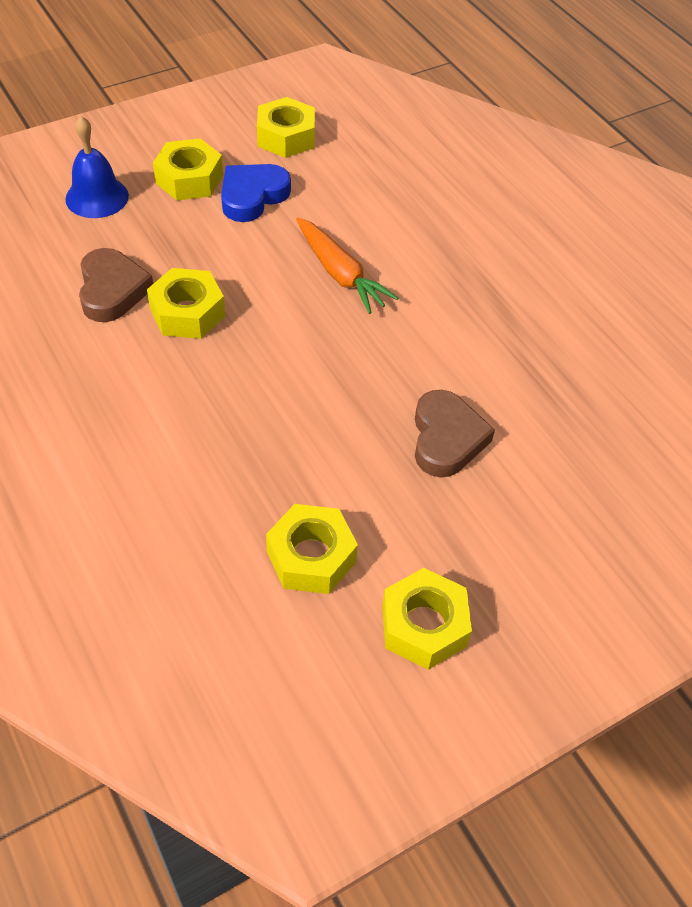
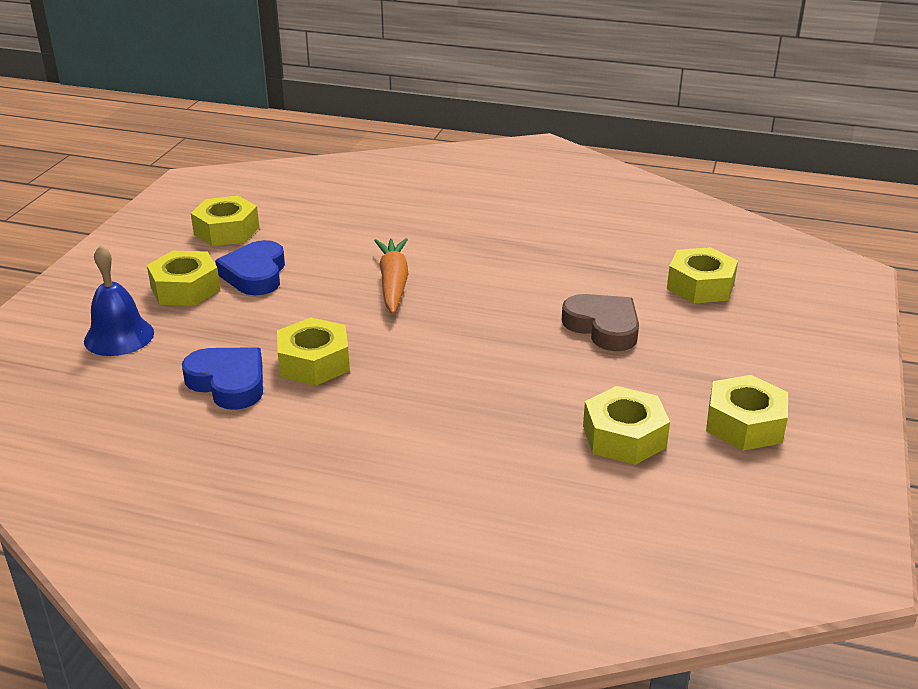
camera: 40 degrees left, 20 degrees down
(112, 290) = (228, 383): brown heart -> blue heart
(340, 274) = (393, 283): orange carrot -> orange carrot turned 105 degrees counterclockwise
(598, 458) = (700, 286): none -> yellow nut

